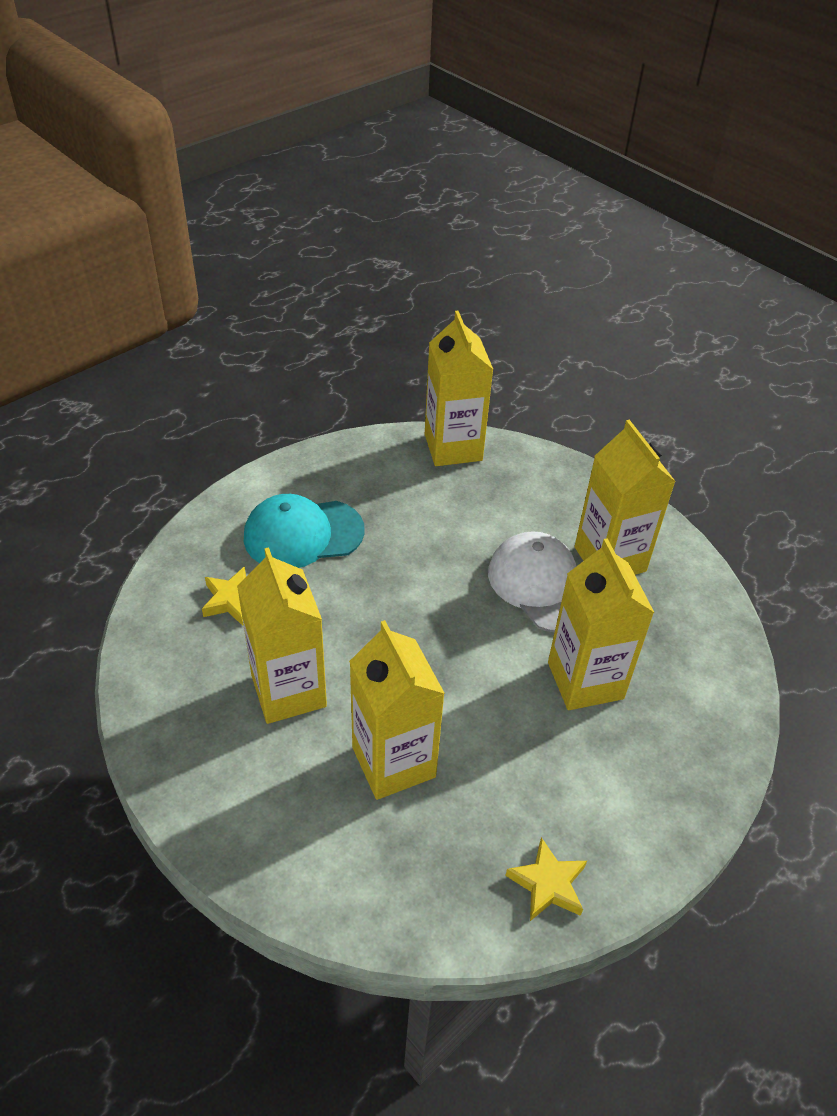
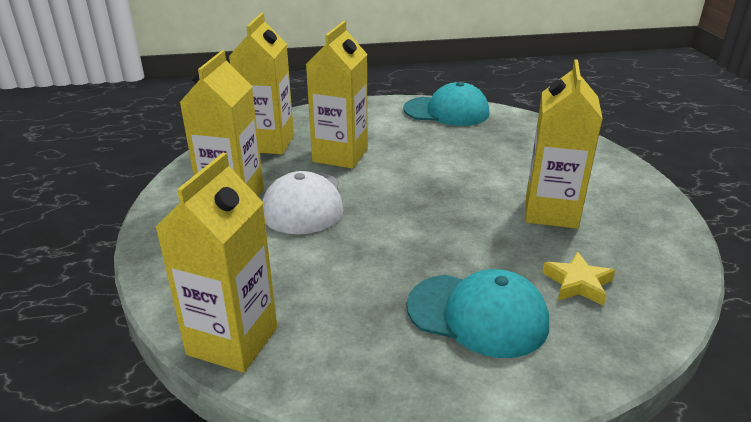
camera: 145 degrees left, 15 degrees down
(393, 762) = (496, 163): yellow carton -> yellow carton (268, 143)
(548, 884) = (447, 111): yellow star -> turquoise cap

